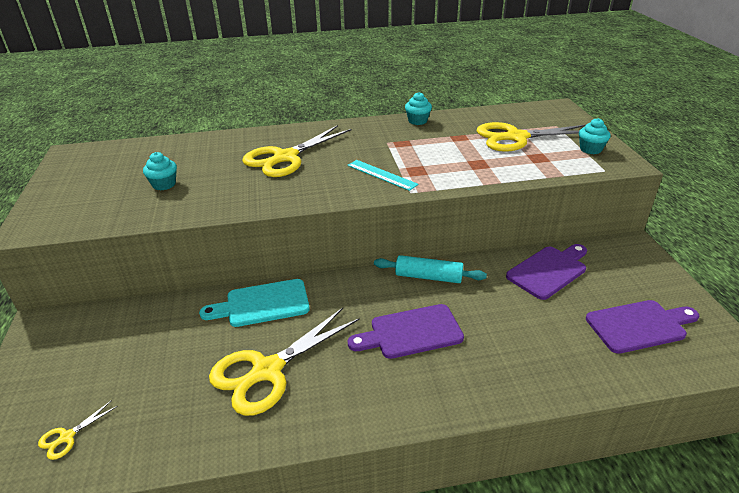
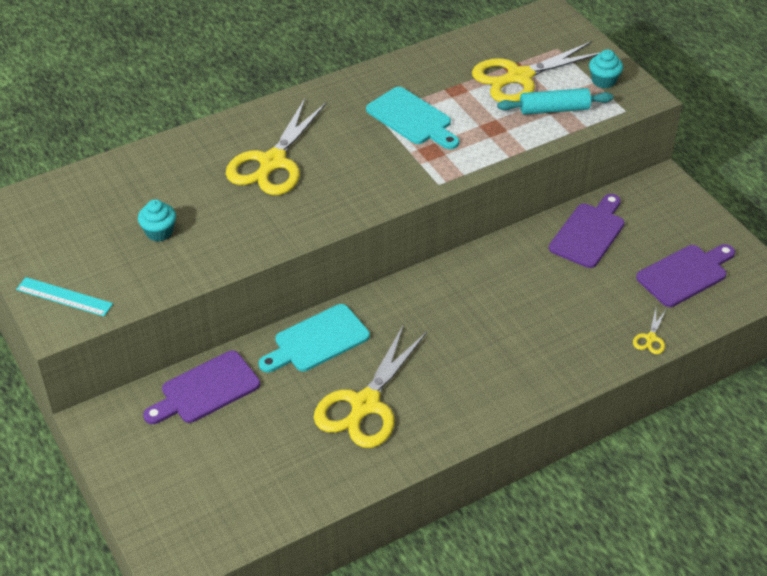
camera: 20 degrees left, 10 degrees up
(66, 437) = (221, 509): yellow scissors -> yellow scissors (650, 339)
(381, 175) = (396, 166): turquoise ruler -> turquoise ruler (64, 297)
(411, 332) = (481, 333): purple cutting board -> purple cutting board (206, 390)
(413, 149) = (412, 118): none -> turquoise cutting board
(417, 121) = (396, 70): turquoise cupcake -> none
(428, 277) = (472, 268): turquoise rolling pin -> turquoise rolling pin (554, 109)

